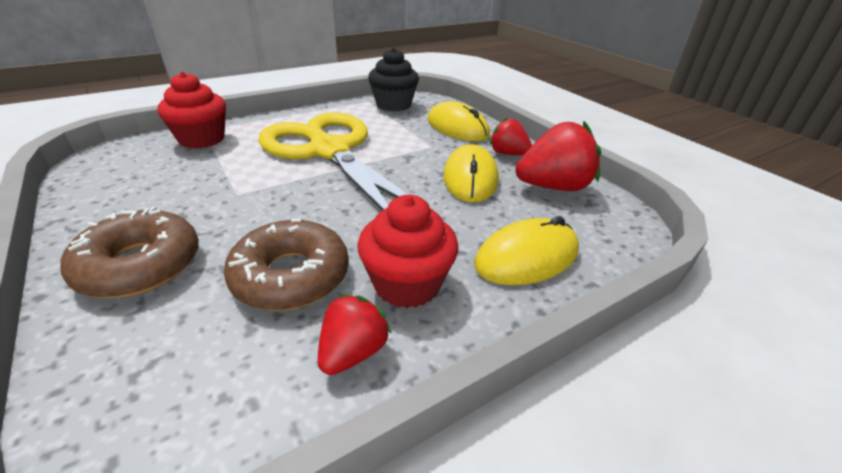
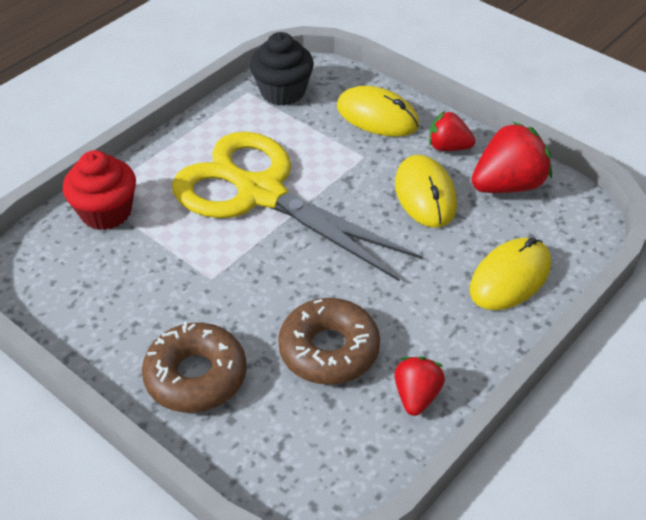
camera: 15 degrees left, 10 degrees up
(407, 284) = (425, 330): red cupcake -> none

